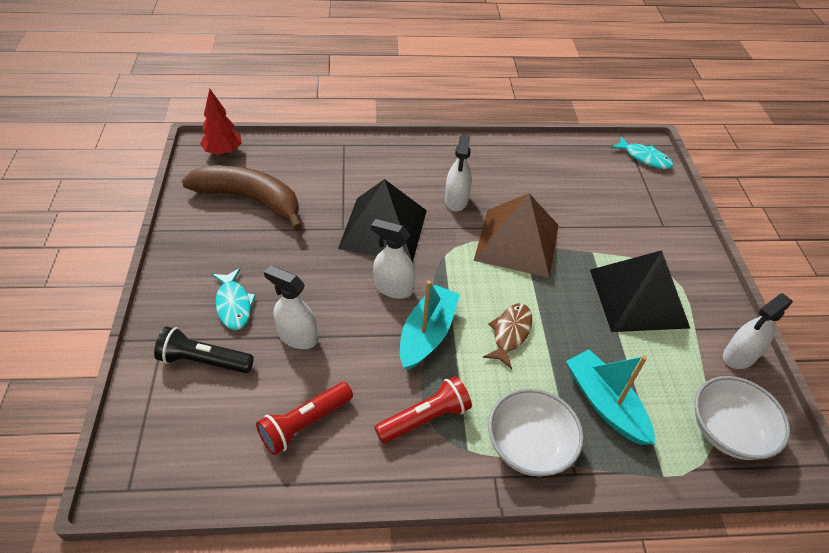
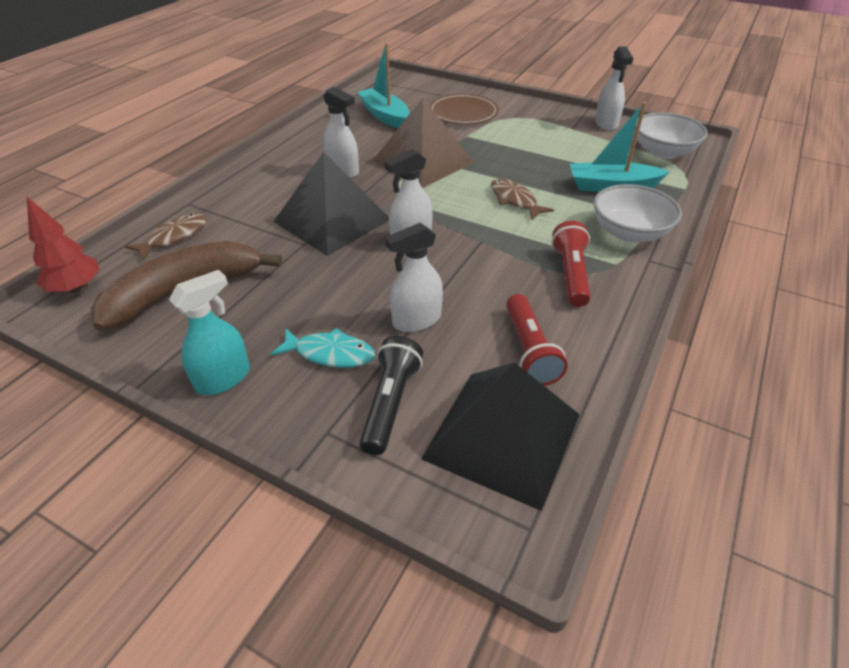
camera: 55 degrees left, 5 degrees down
(183, 264) = (223, 378): none -> turquoise spray bottle
(204, 361) = (390, 403): black flashlight -> black flashlight turned 150 degrees clockwise
(302, 161) = (174, 237): none -> brown fish
(427, 334) = (481, 241): turquoise boat -> turquoise boat (385, 116)
(634, 231) = (463, 113): none -> brown plate
(638, 298) = (527, 136): black pyramid -> black pyramid (503, 436)
(644, 158) = (397, 81): turquoise fish -> none

